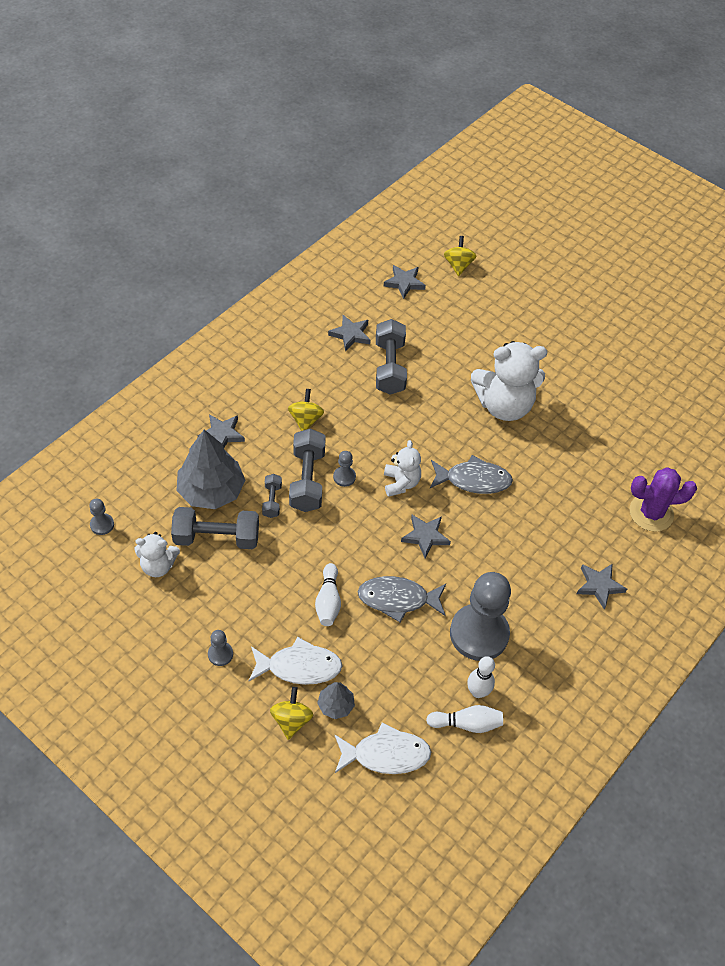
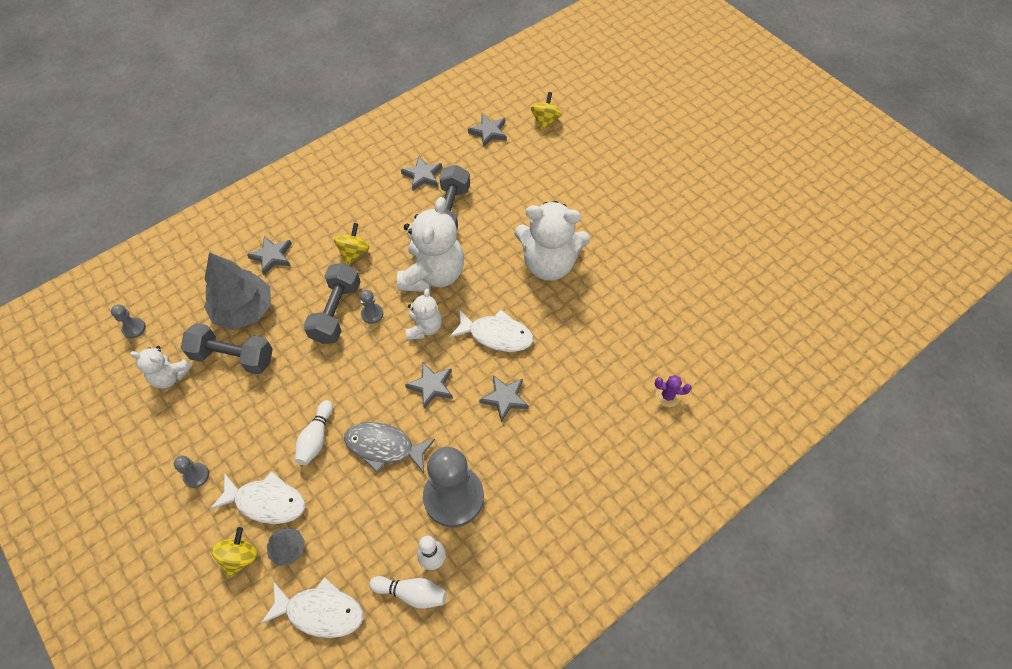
camera: 15 degrees right, 5 degrees up
(272, 501) = (296, 328): grey dumbbell -> none
(392, 431) = (433, 274): none -> white teddy bear
(473, 480) = (496, 335): grey fish -> white fish
(599, 586) = (592, 466): grey star -> grey star (505, 398)
(651, 513) = (667, 396): purple cactus -> purple cactus, size x0.54

